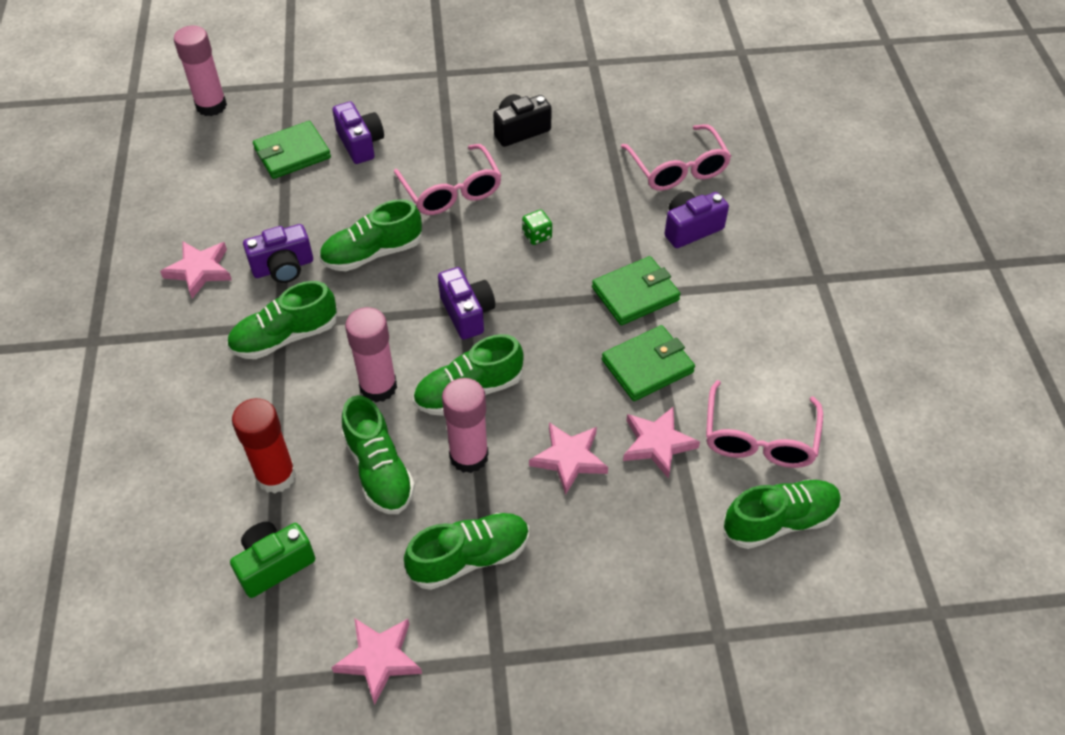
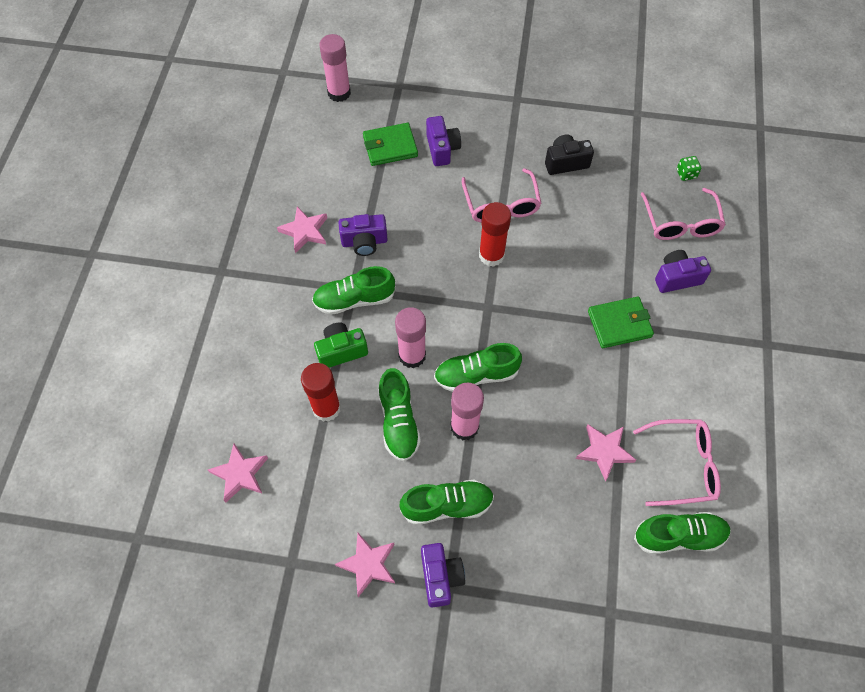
camera: 15 degrees right, 10 degrees up
(274, 564) = (312, 475): green camera -> green camera (341, 351)
(372, 253) = (431, 245): green shoe -> none
(453, 250) = (491, 255): none -> red glue stick
(467, 313) = (489, 311): purple camera -> purple camera (440, 577)
(537, 235) = (557, 257): green dice -> green dice (686, 174)
(569, 459) = (536, 447): pink star -> pink star (240, 474)
(647, 366) = (613, 386): green wallet -> none
(759, 438) = (682, 466): pink glasses -> pink glasses turned 120 degrees counterclockwise

